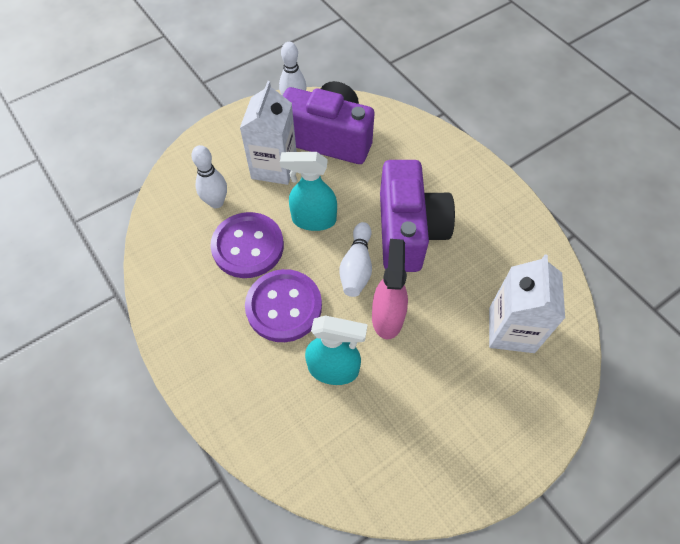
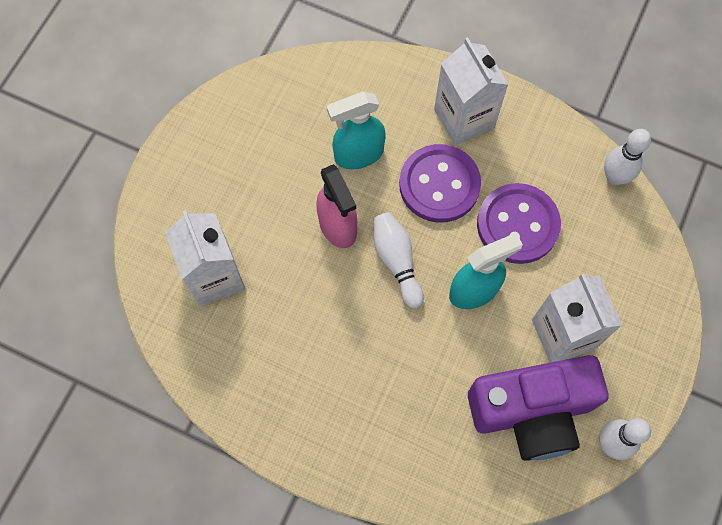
camera: 150 degrees right, 10 degrees up
(216, 202) = (588, 255): white bowling pin -> white bowling pin (614, 177)
(222, 351) = (464, 118): none -> white carton
(408, 231) = (368, 332): purple camera -> none

